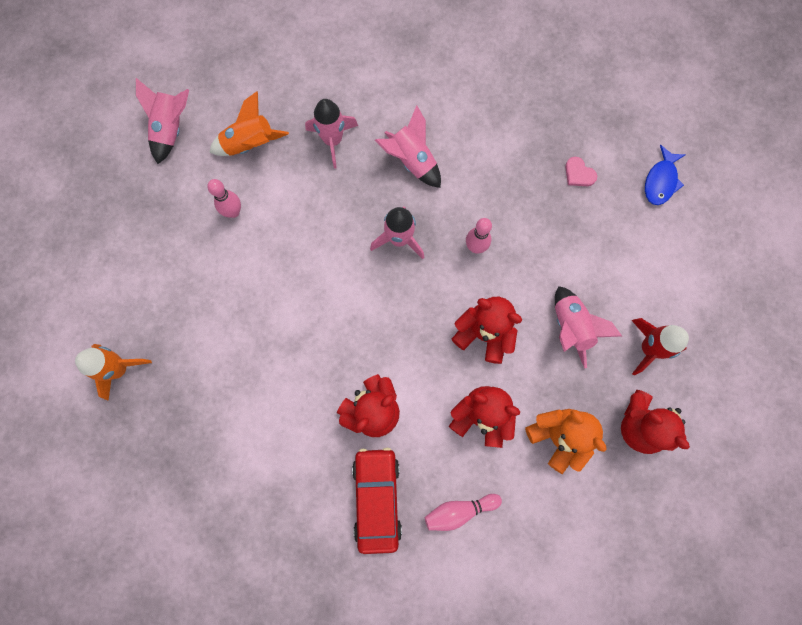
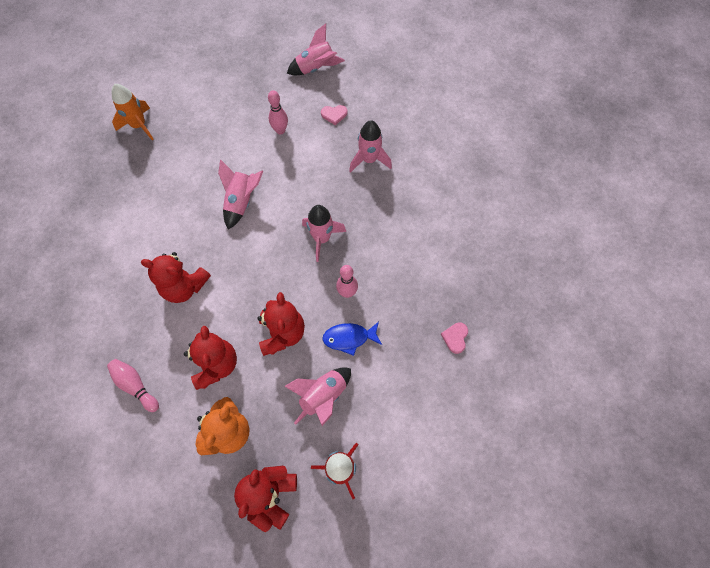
camera: 60 degrees right, 10 degrees down
(250, 144) = (334, 115): orange rocket -> pink heart
(377, 499) = (120, 323): red car -> none
(412, 161) = (387, 216): pink rocket -> pink rocket (241, 202)
(660, 181) = (493, 406): blue fish -> blue fish (349, 338)

